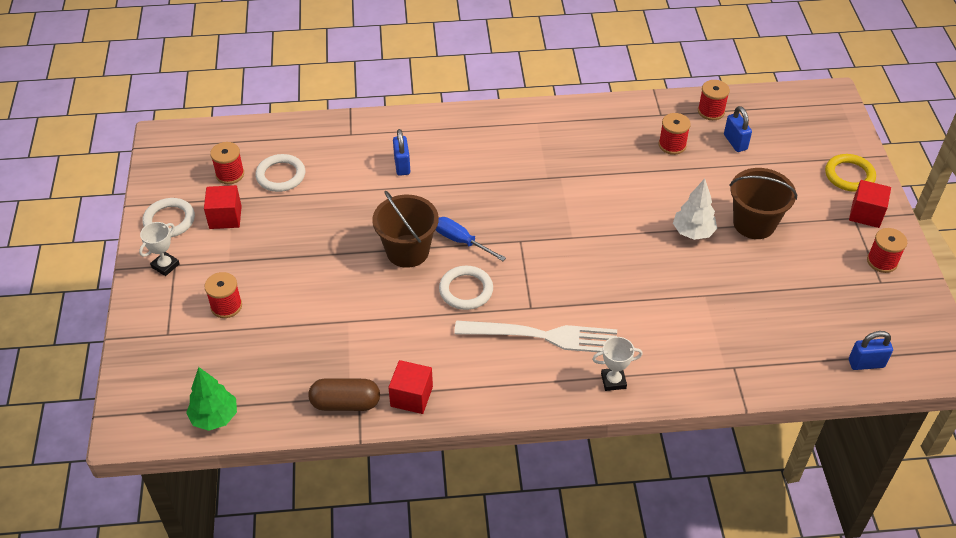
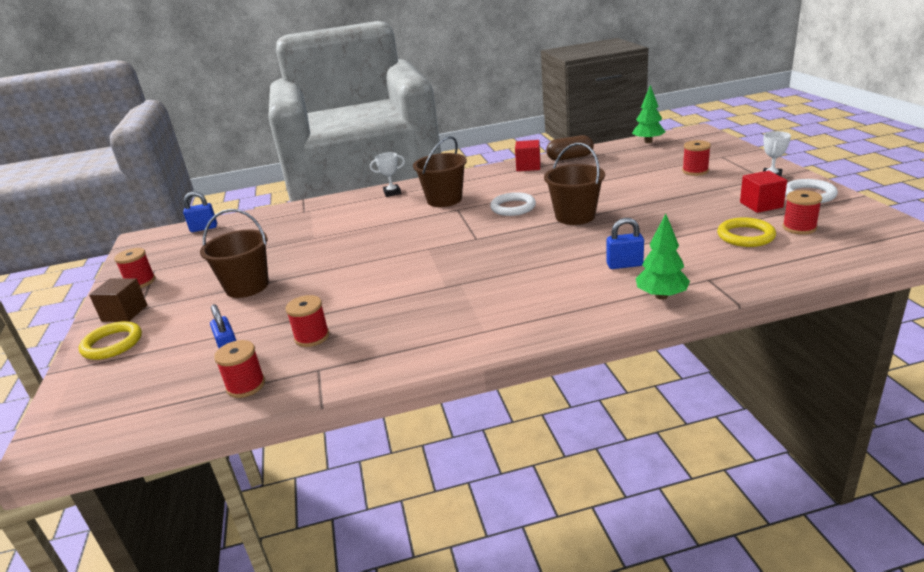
camera: 175 degrees right, 20 degrees down
(281, 175) = (745, 236): white ring -> yellow ring
(396, 125) = (661, 296): none -> green tree
(402, 165) = (624, 265): blue padlock -> blue padlock turned 75 degrees counterclockwise
(461, 241) = (530, 229): blue screwdriver -> none
(543, 336) = (444, 200): white fork -> brown bucket
(693, 232) = (311, 270): white tree -> none
(866, 214) = (124, 313): red cube -> brown cube

